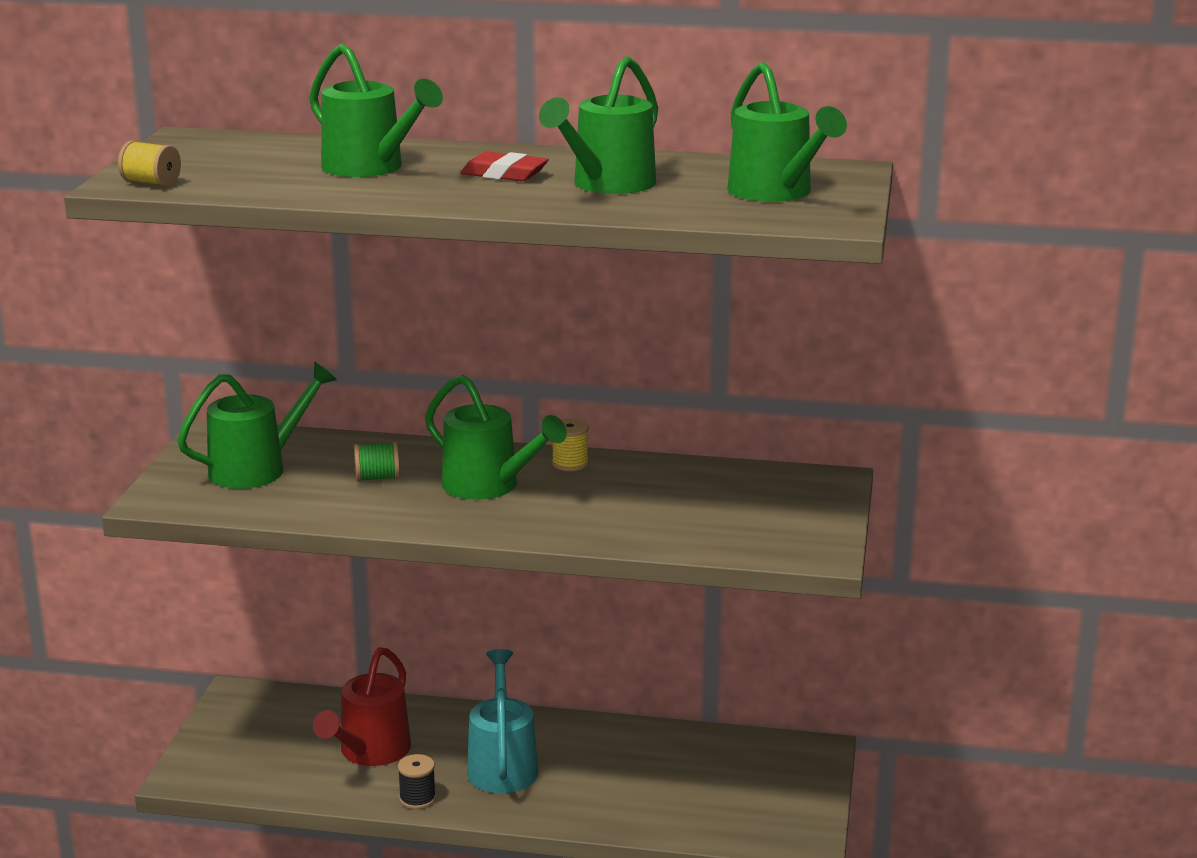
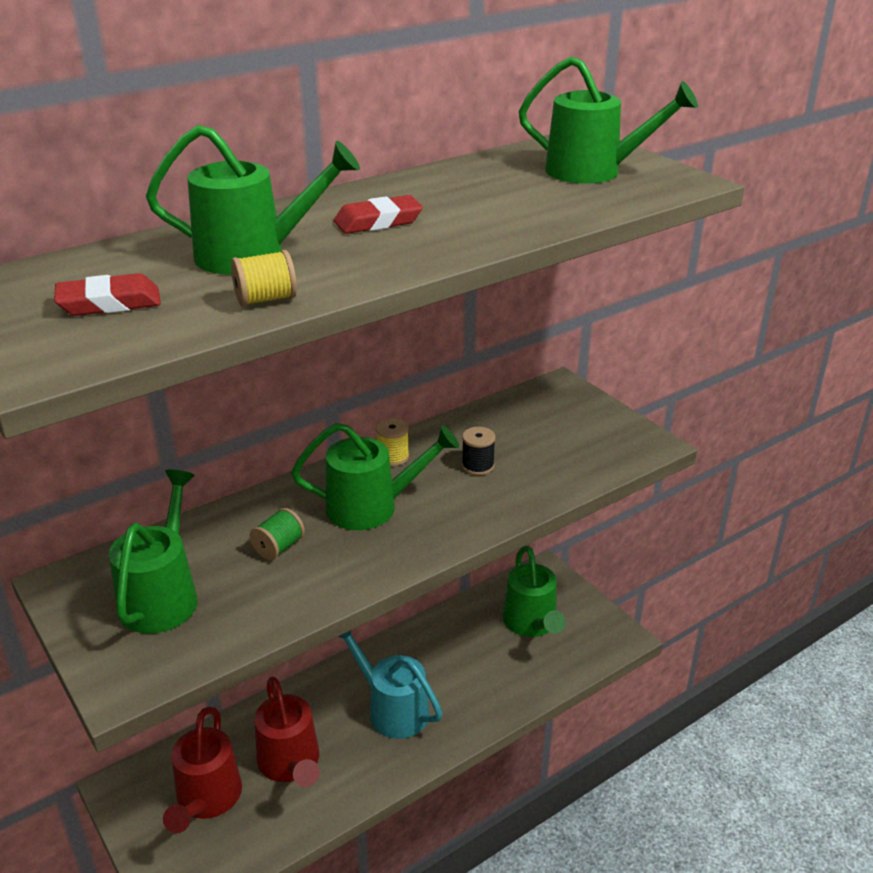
camera: 45 degrees left, 10 degrees up
(151, 183) = (72, 354): yellow spool -> yellow spool (266, 299)
(228, 166) = (109, 303): none -> red eraser
(280, 737) = (206, 800): none -> red watering can
(417, 799) = (374, 777): black spool -> black spool (478, 466)
(607, 185) = (476, 204): green watering can -> green watering can (532, 624)

